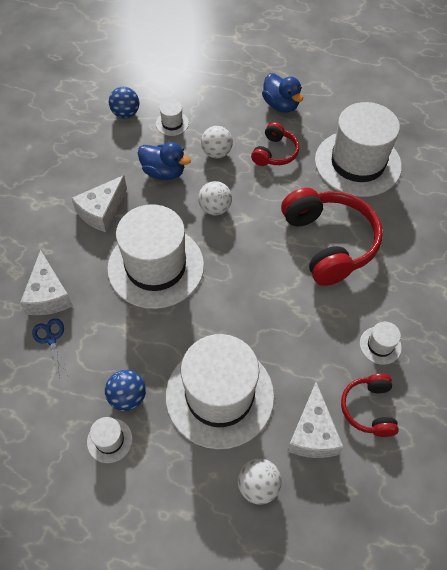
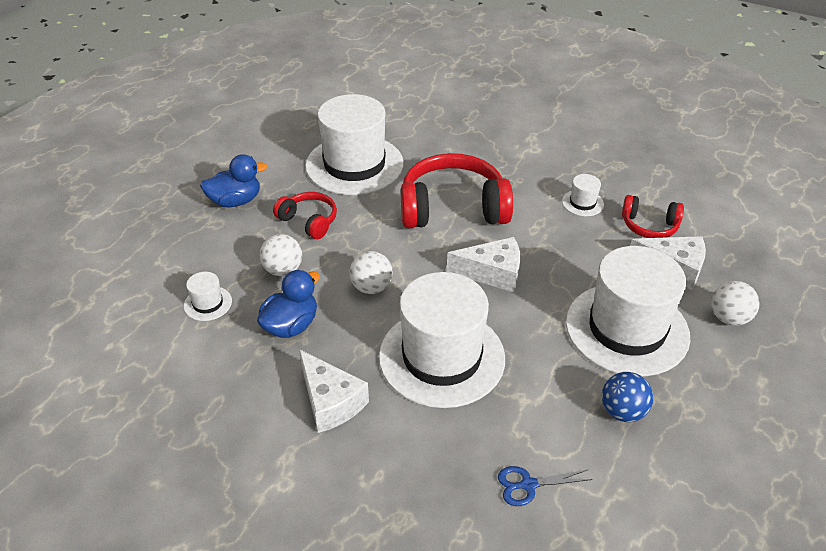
camera: 75 degrees left, 15 degrees down
(48, 295) = (456, 481): white cheese -> white cheese (492, 273)
(109, 440) = (677, 437): white hat -> none
(126, 114) = (159, 350): blue ball -> none

